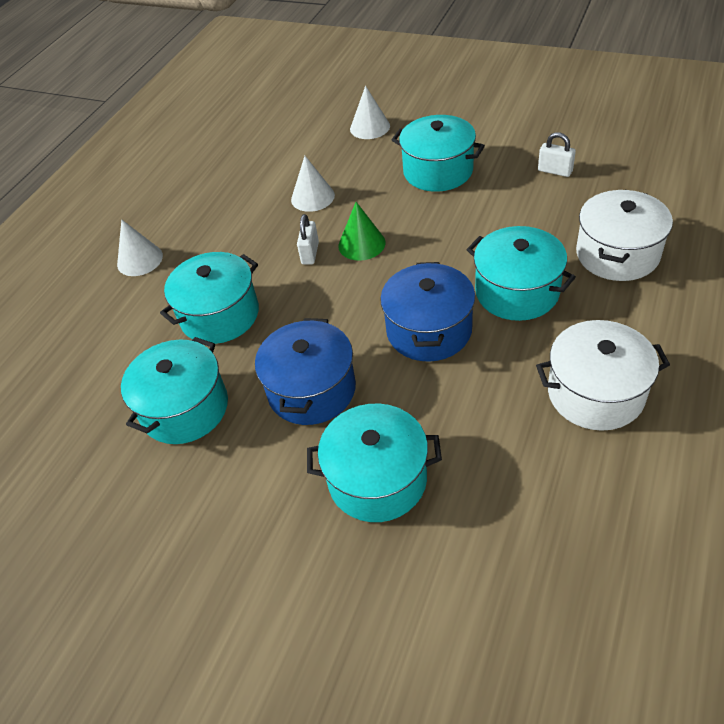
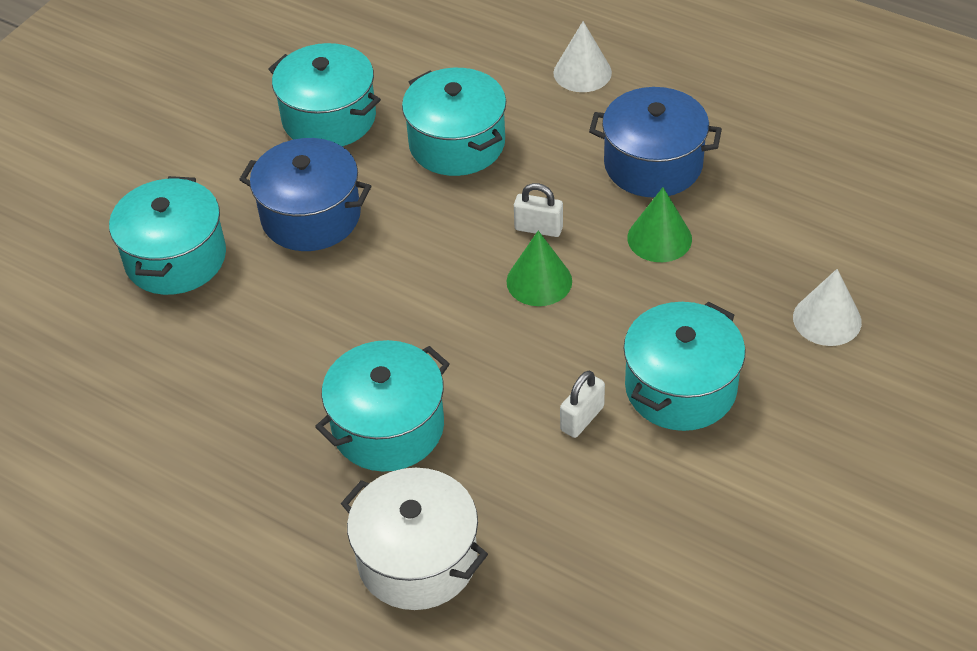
camera: 95 degrees right, 0 degrees up
(312, 197) = (659, 238): white cone -> green cone
(429, 330) = (357, 327): blue pot -> blue pot (653, 164)
(555, 171) = (636, 537): white padlock -> white padlock (582, 418)
(595, 393) = (197, 463): white pot -> none

